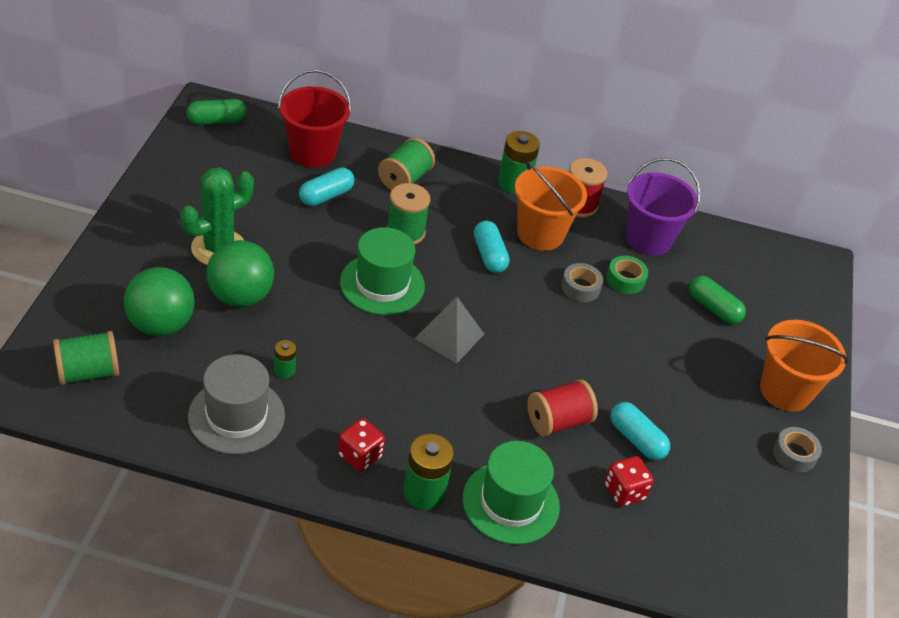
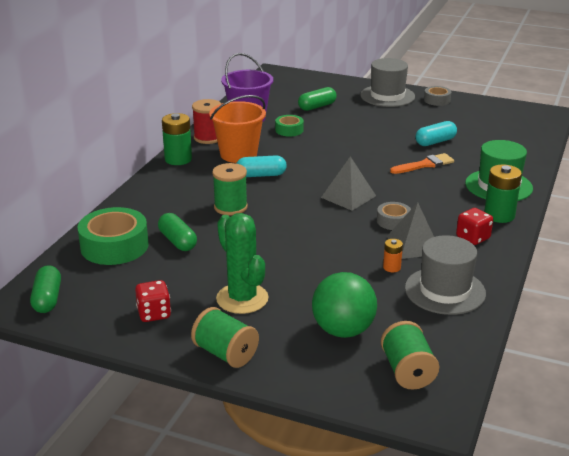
camera: 75 degrees left, 15 degrees down
(240, 296) = (306, 287): green ball -> none
(284, 370) = (392, 267): green battery -> orange battery
(312, 153) = (114, 246): red bucket -> green tape
(326, 196) = (177, 241): turquoise capsule -> green capsule
(337, 394) = (414, 245): none -> grey pyramid
(382, 284) = (292, 220): green hat -> none
(405, 179) = (162, 203): green spool -> green spool (225, 353)
(558, 421) = (425, 165): red spool -> orange brush
(580, 287) = (297, 145): grey tape -> grey tape (393, 221)
(624, 492) = (479, 150): red dice -> red dice (154, 314)
(785, 391) = (387, 96): orange bucket -> grey hat

